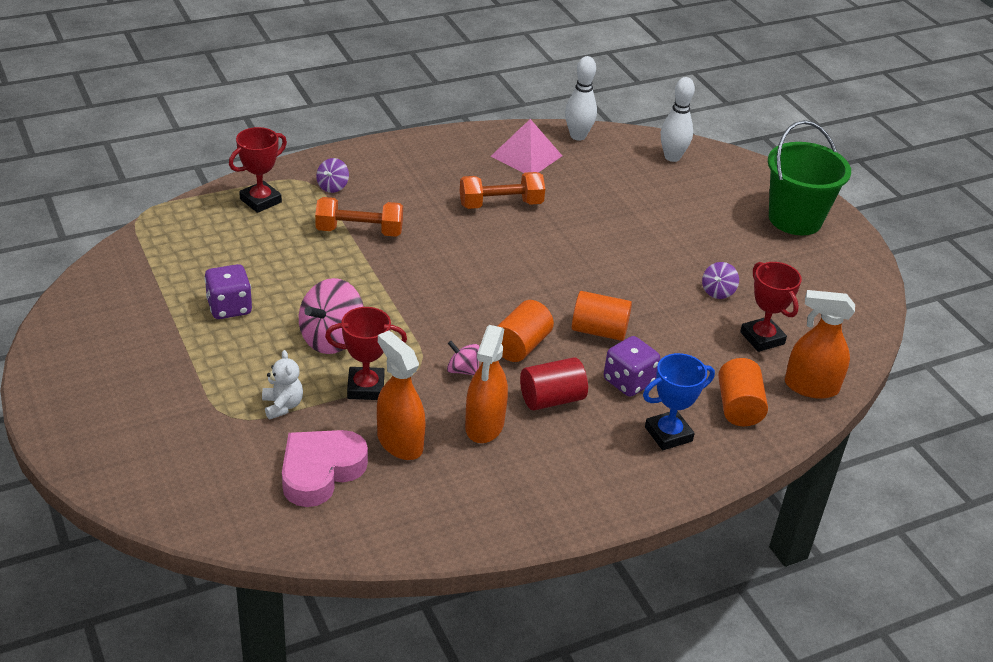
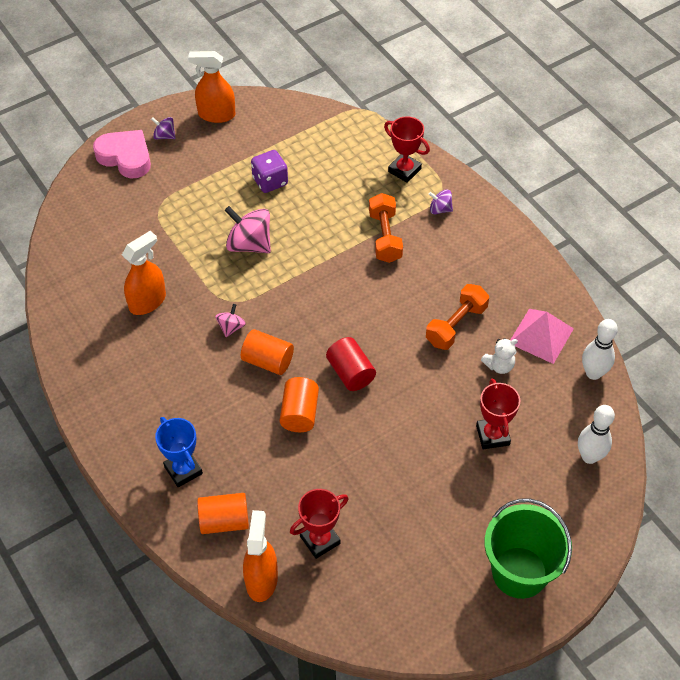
camera: 85 degrees right, 15 degrees up
(282, 406) = (173, 231): white teddy bear -> white teddy bear (499, 365)
(320, 471) = (113, 264): pink heart -> pink heart (125, 157)
(365, 387) = (200, 273): red trophy -> red trophy (492, 435)
(484, 425) = (173, 348): orange spray bottle -> orange spray bottle (216, 115)
(501, 204) = (456, 325): orange dumbbell -> orange dumbbell turned 60 degrees clockwise
(551, 399) = (209, 388): red cylinder -> red cylinder (350, 373)
(628, 382) = (240, 438): purple dice -> none
(718, 291) = (378, 502): purple spinning top -> purple spinning top (164, 136)

